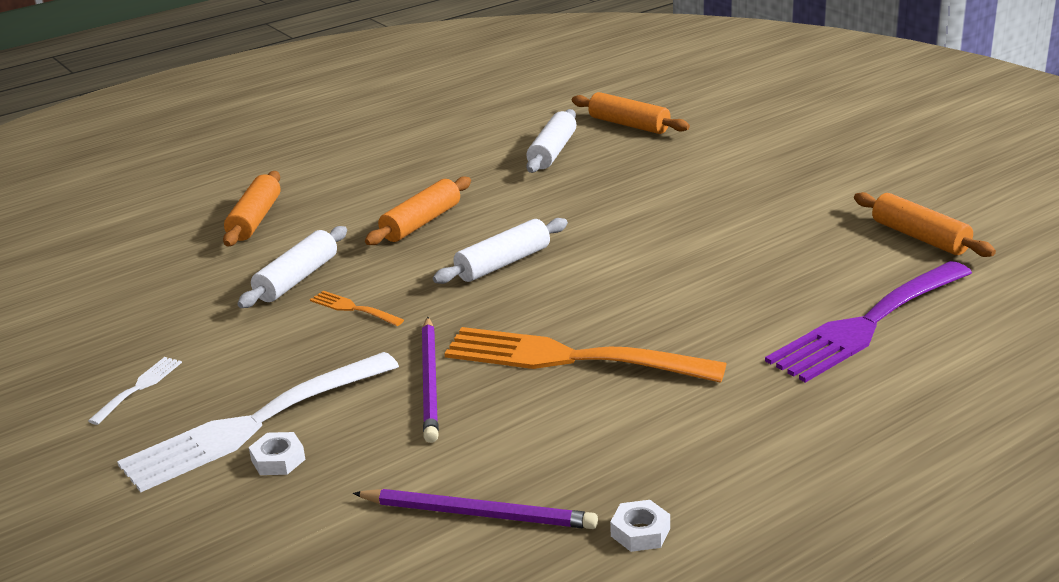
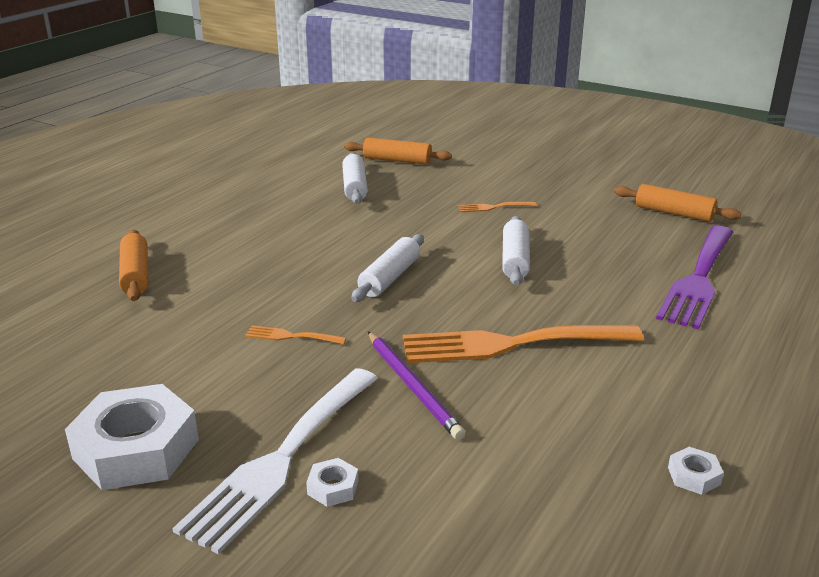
camera: 25 degrees left, 0 degrees up
(139, 388) = (136, 449): white fork -> white nut
(297, 279) = (217, 319): white rolling pin -> white rolling pin (515, 260)
(421, 223) = (292, 255): orange rolling pin -> none
(479, 514) = (554, 493): purple pencil -> none
(693, 198) = (493, 207): none -> orange fork

